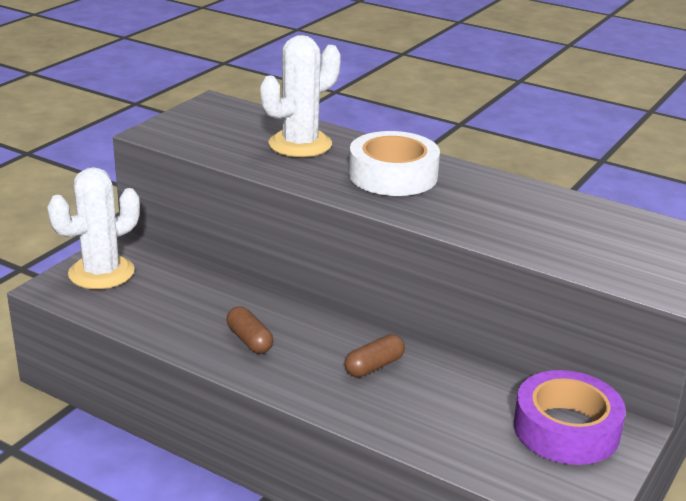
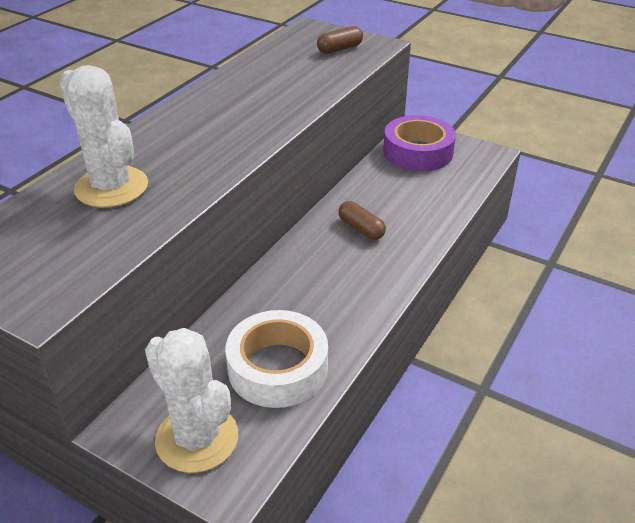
camera: 90 degrees left, 10 degrees up
(249, 340) = (331, 301): brown capsule -> brown capsule (340, 49)
(393, 175) = (197, 134): white tape -> white tape (278, 368)

